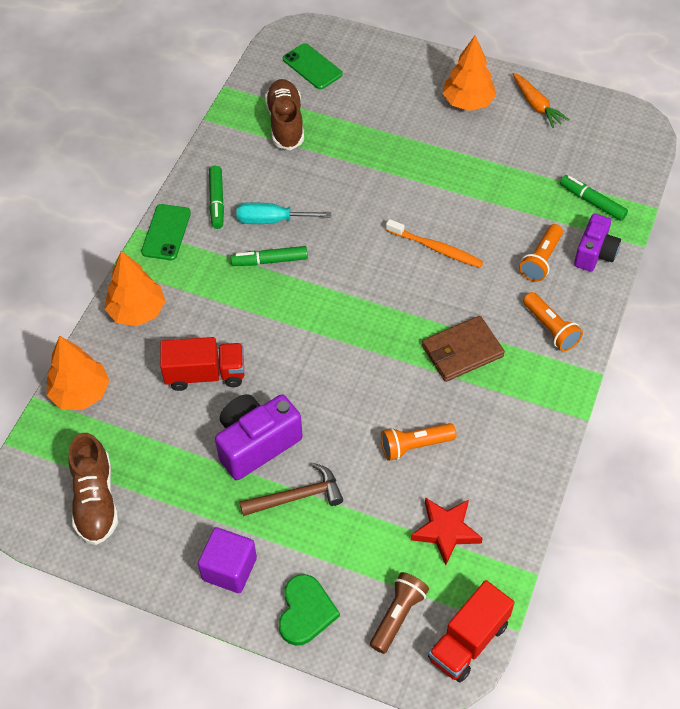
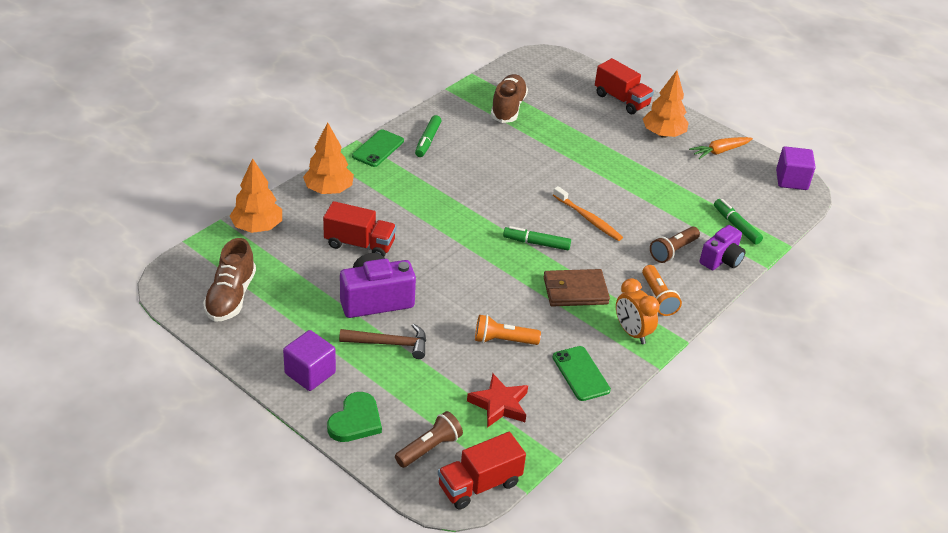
camera: 15 degrees right, 15 degrees down
(269, 261) = (449, 188): green marker -> green marker (536, 243)
(272, 220) = (464, 164): turquoise screwdriver -> none
(312, 67) = (548, 79): green phone -> green phone (581, 373)
(404, 69) = (621, 100): none -> red truck
(536, 105) = (720, 151): orange carrot -> orange carrot turned 75 degrees clockwise
(541, 260) = (673, 251): orange flashlight -> brown flashlight
(542, 384) = (632, 332): none -> orange clock
(625, 119) = (791, 180): none -> purple cube

